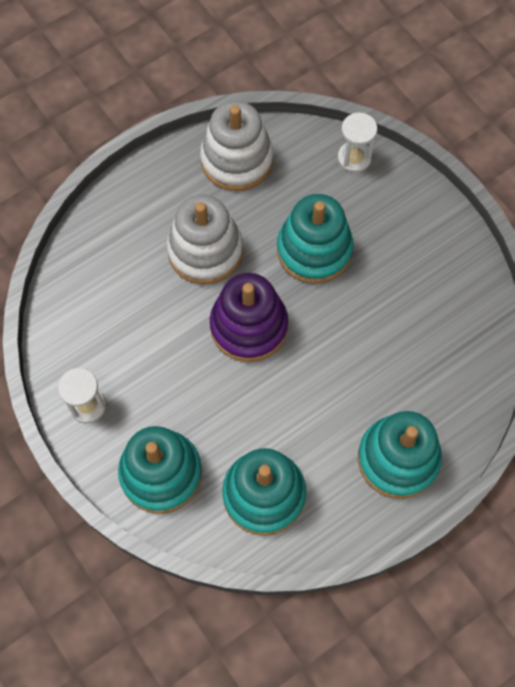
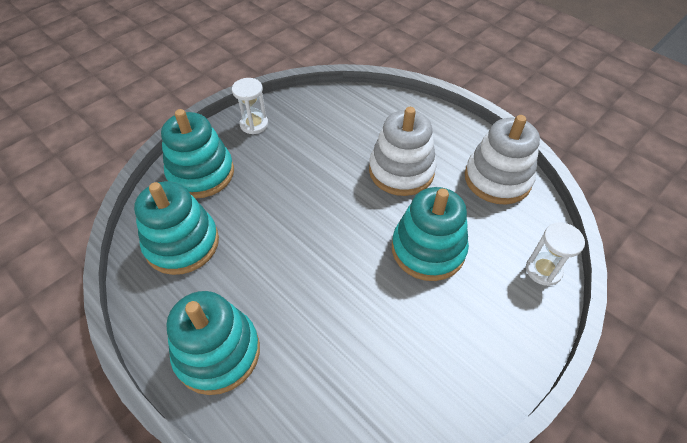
camera: 80 degrees right, 15 degrees down
(249, 326) = (338, 210): purple stacking toy -> none

